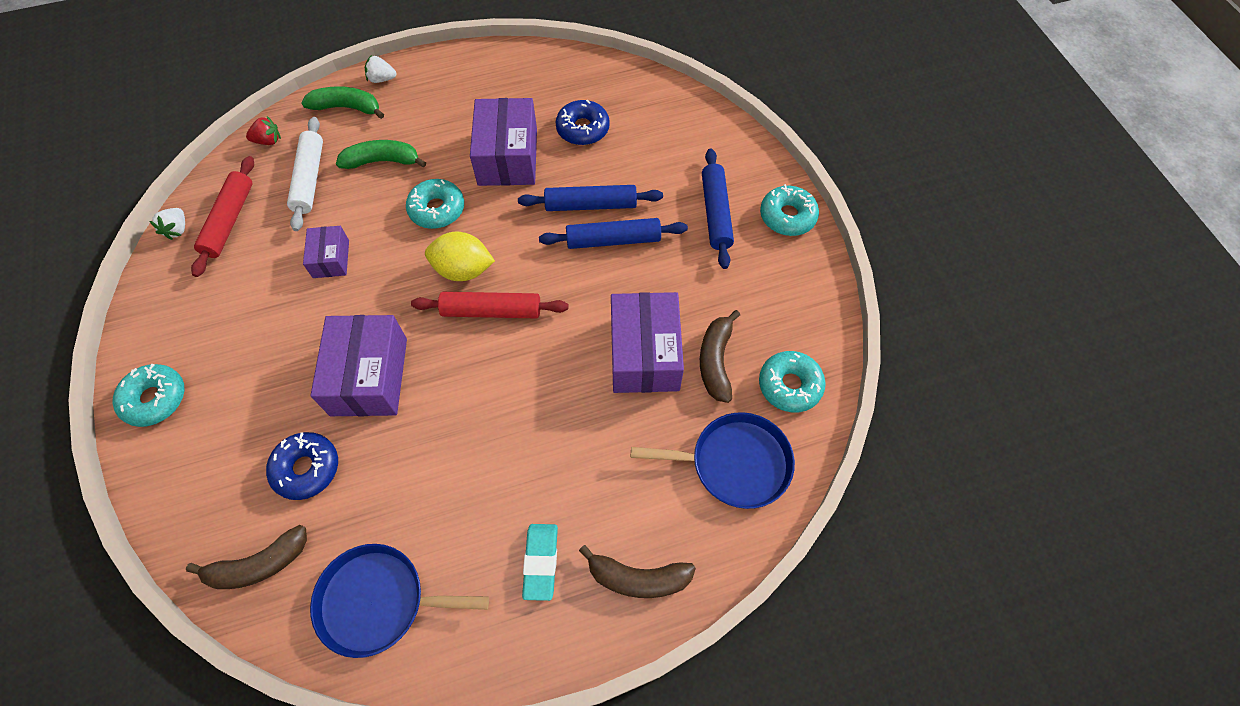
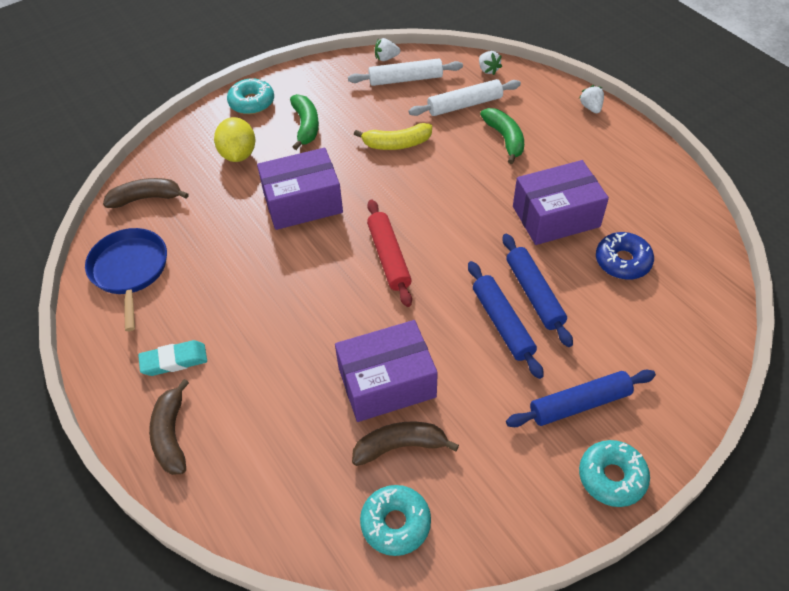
camera: 75 degrees right, 10 degrees down
(229, 221) = (405, 79): red rolling pin -> white rolling pin
(259, 565) = (146, 198): brown banana -> brown banana turned 120 degrees clockwise
(268, 141) = (488, 70): red strawberry -> white strawberry
(306, 468) = (220, 196): blue donut -> none
(331, 259) = (396, 144): purple box -> yellow banana
(347, 107) = (547, 99): green banana -> green banana (306, 126)
(437, 209) = (474, 188): turquoise donut -> none
(463, 270) = (421, 226): yellow lemon -> yellow lemon (238, 154)
(735, 463) = (295, 489): blue pan -> none

